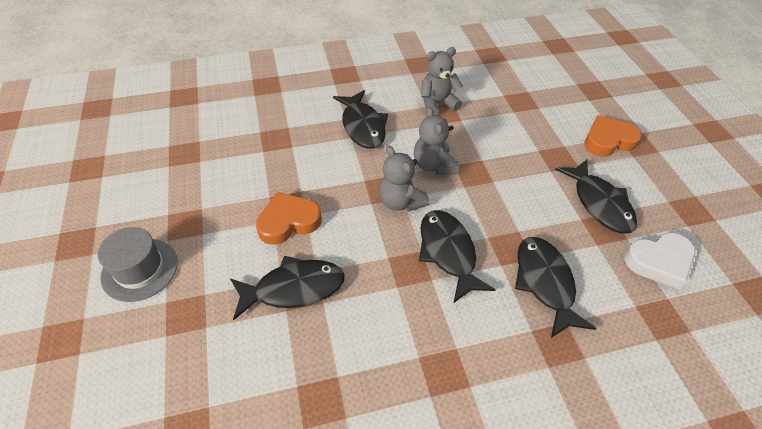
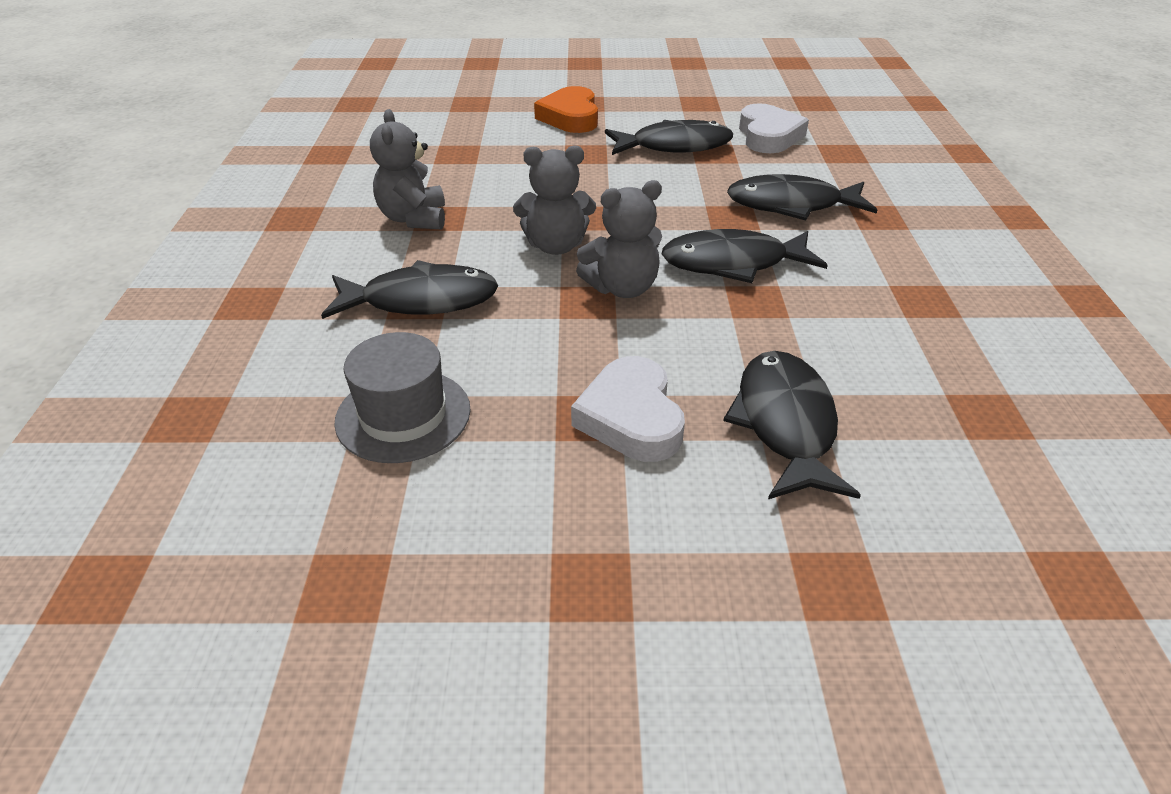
camera: 75 degrees left, 10 degrees down
(140, 269) = (713, 674): grey hat -> grey hat (403, 415)
(288, 222) = (631, 417): orange heart -> white heart

